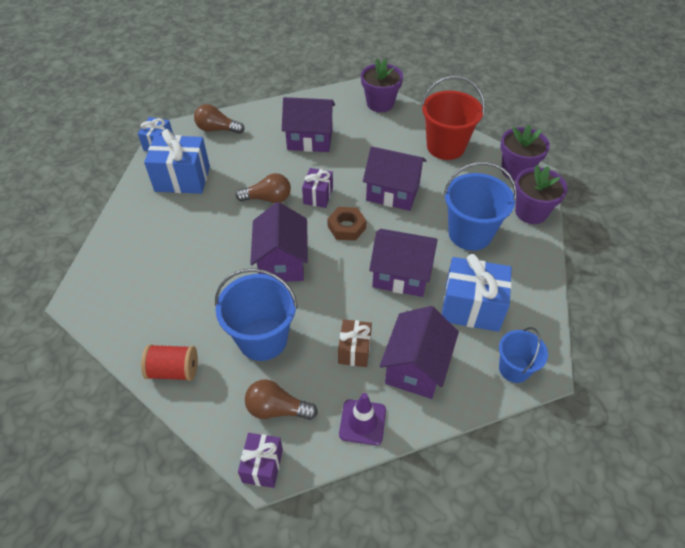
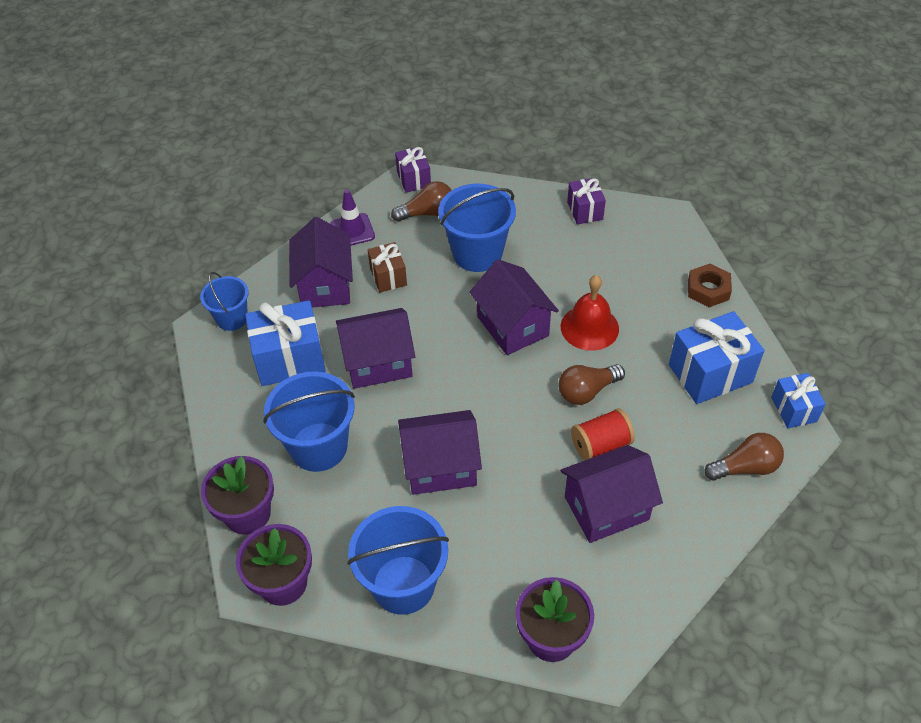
camera: 155 degrees right, 0 degrees up
(173, 370) = (533, 204): red spool -> red spool (601, 445)
(228, 238) = (589, 327): none -> red bell
(318, 196) = (530, 421): purple gift -> purple gift (585, 211)
(346, 227) = (469, 394): brown nut -> brown nut (708, 289)
(445, 147) = (403, 584): red bucket -> blue bucket

